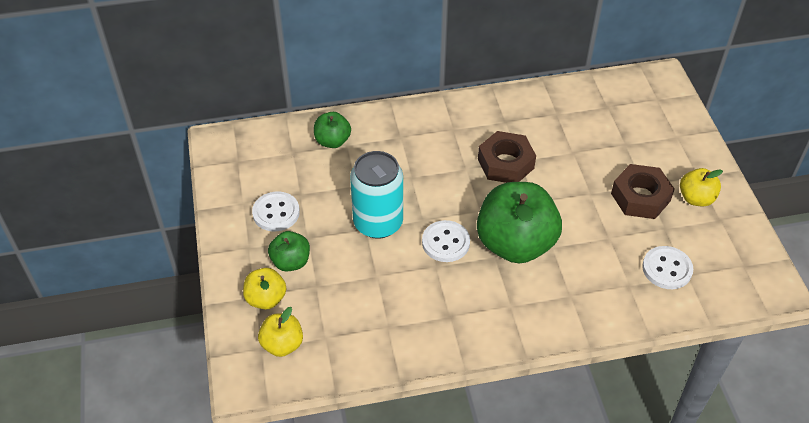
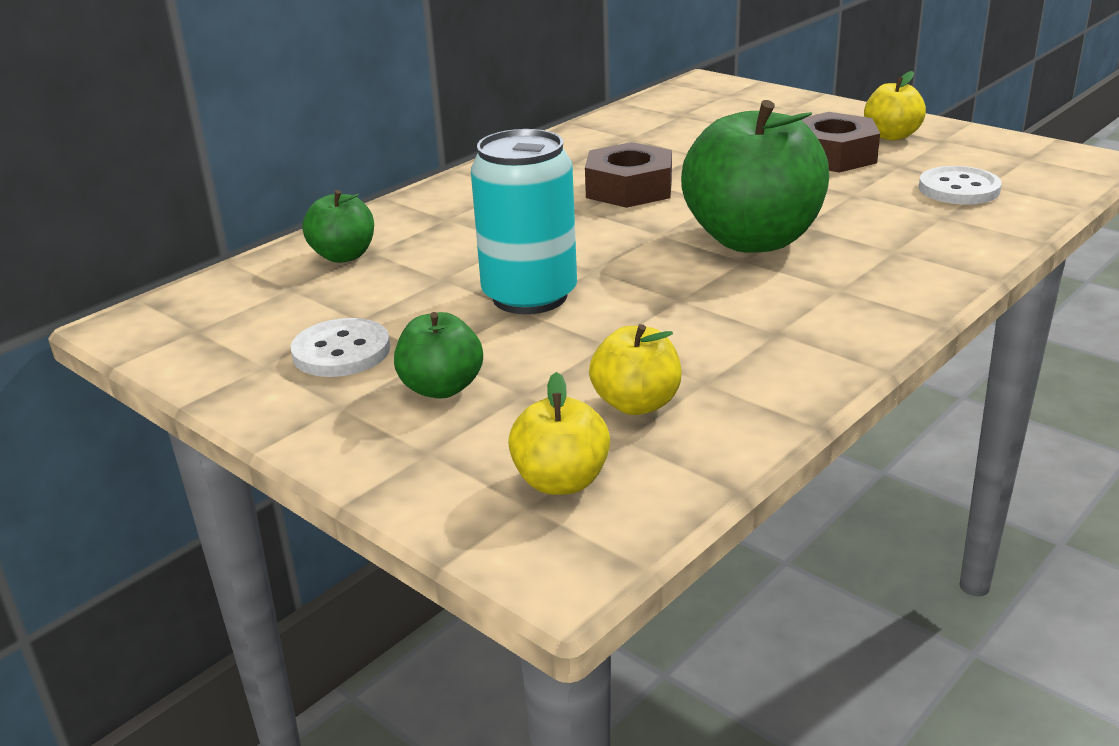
camera: 35 degrees left, 20 degrees down
(266, 299) = (454, 445): yellow apple -> yellow apple (636, 404)
(445, 242) = (658, 274): white button -> none

